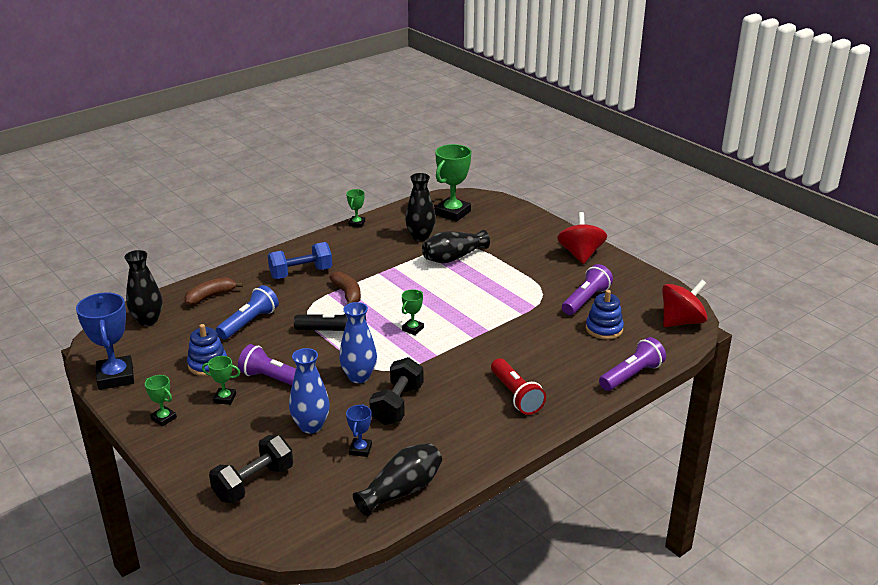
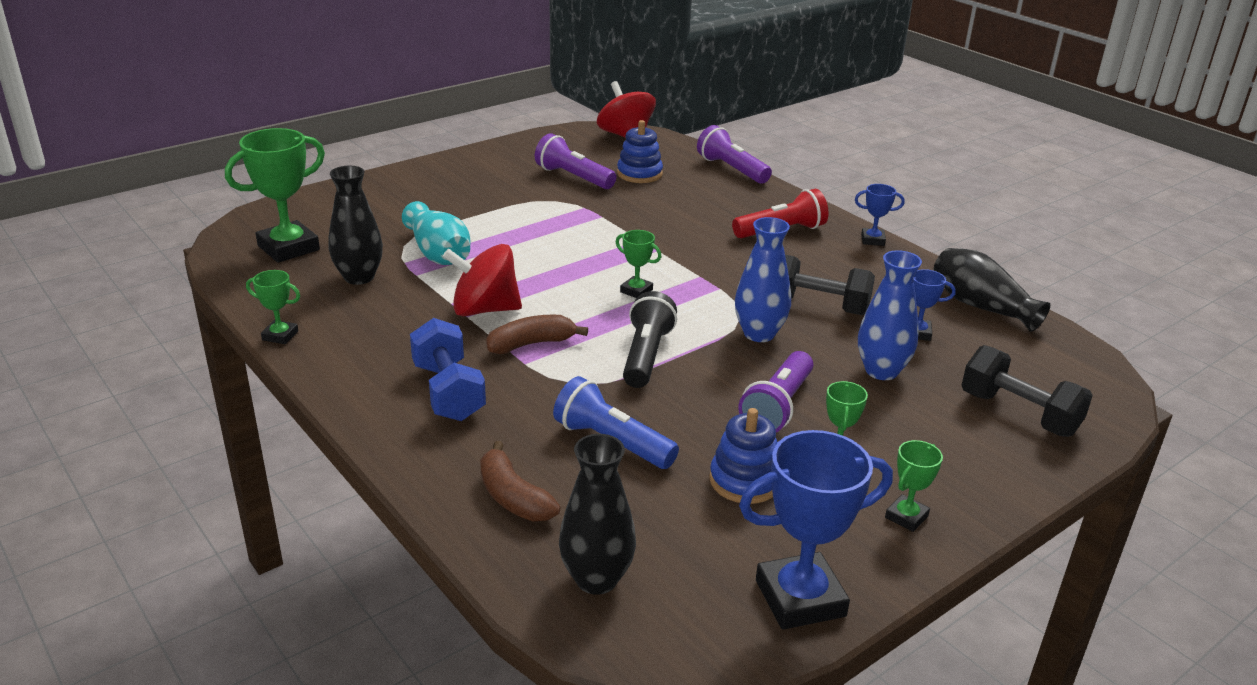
camera: 90 degrees left, 0 degrees up
(452, 213) = (288, 248): green trophy -> green trophy turned 75 degrees counterclockwise
(453, 258) = (438, 253): black vase -> turquoise vase
(510, 444) = (872, 240): none -> blue trophy
(580, 254) = (459, 170): red spinning top -> red spinning top (484, 309)

